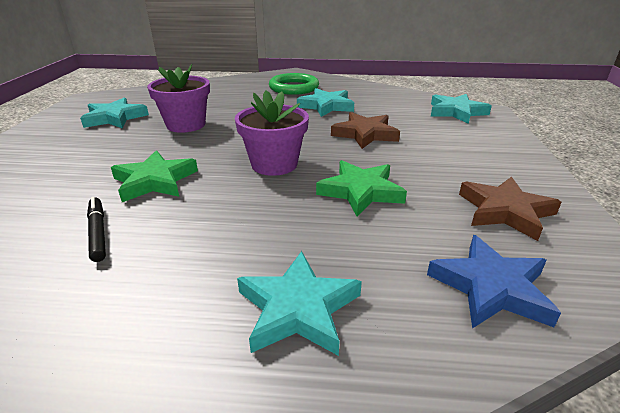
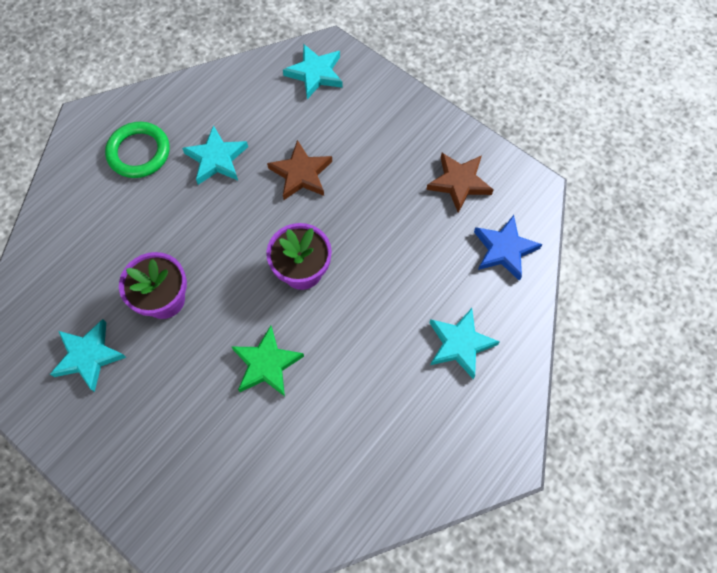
camera: 55 degrees left, 35 degrees up
(98, 233) = (317, 421): black marker -> none
(361, 191) = (382, 241): green star -> none

